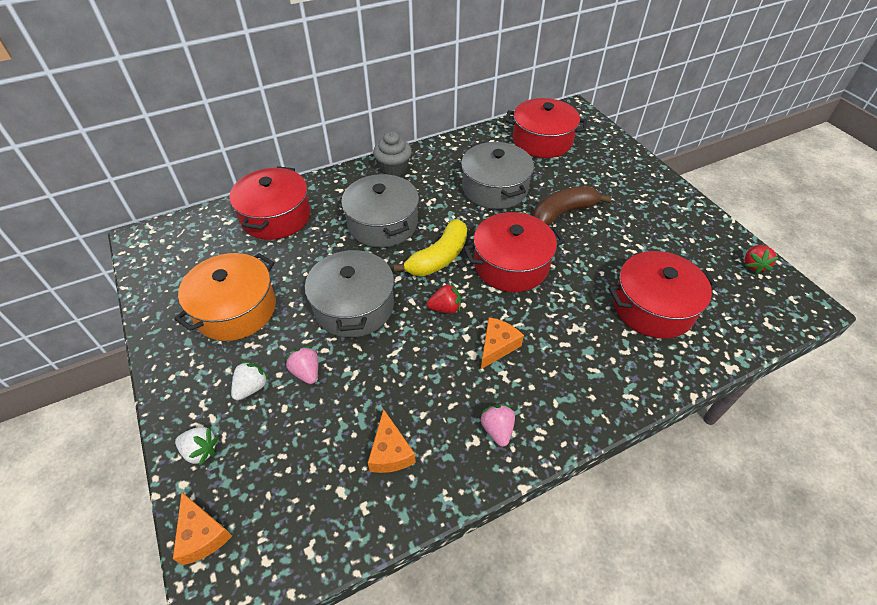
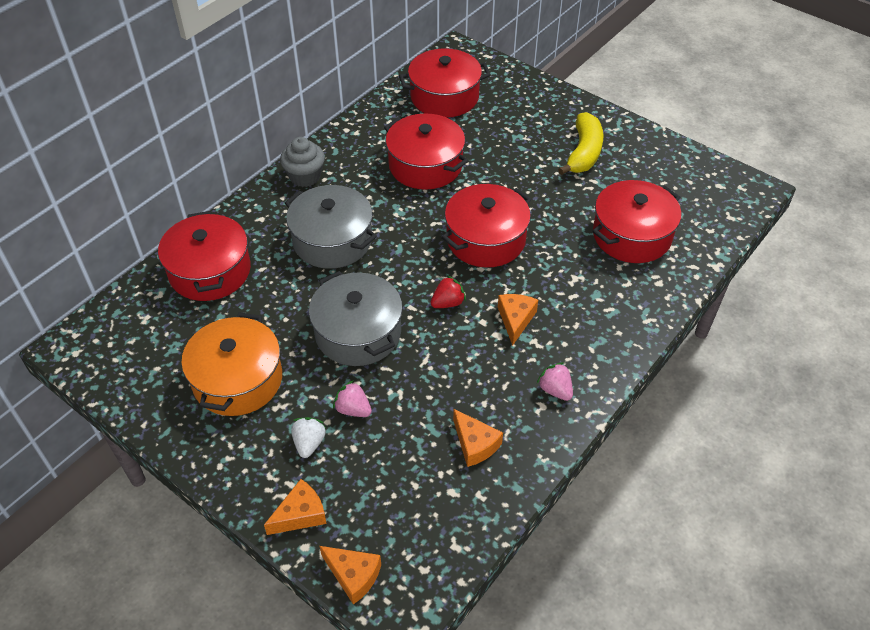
camera: 25 degrees left, 0 degrees up
(200, 451) = (300, 514): white strawberry -> orange cheese
(438, 258) = (412, 256): yellow banana -> yellow banana (583, 153)
(494, 188) = (425, 165): grey pot -> red pot
(563, 213) = (507, 170): brown banana -> none
(753, 265) = (698, 167): red strawberry -> none

